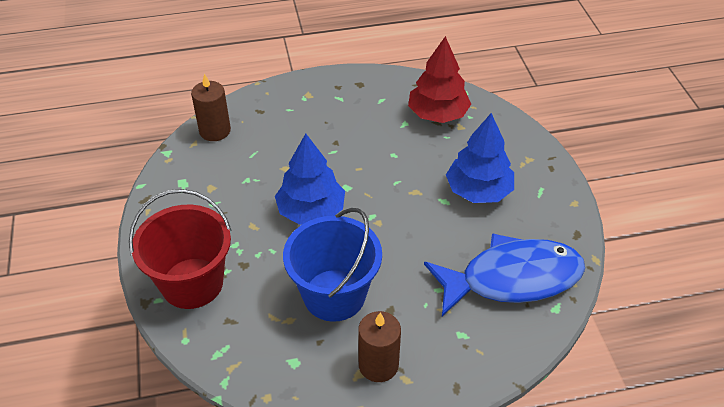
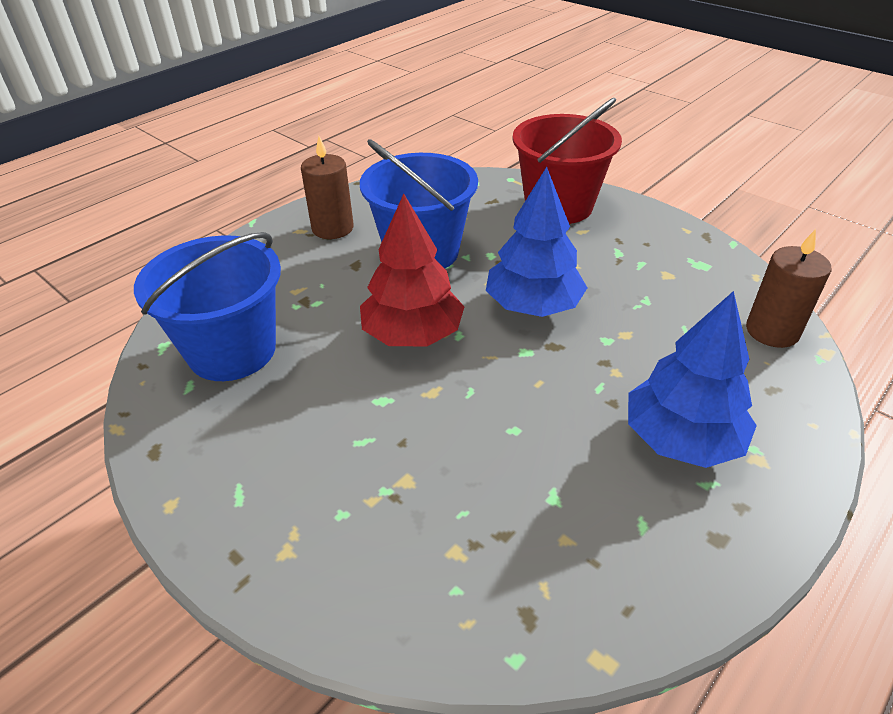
camera: 145 degrees right, 5 degrees down
(437, 114) = (518, 555): red tree -> red tree (412, 334)
(478, 191) = (341, 441): blue tree -> blue tree (681, 439)
(512, 279) = (232, 350): blue fish -> blue bucket

